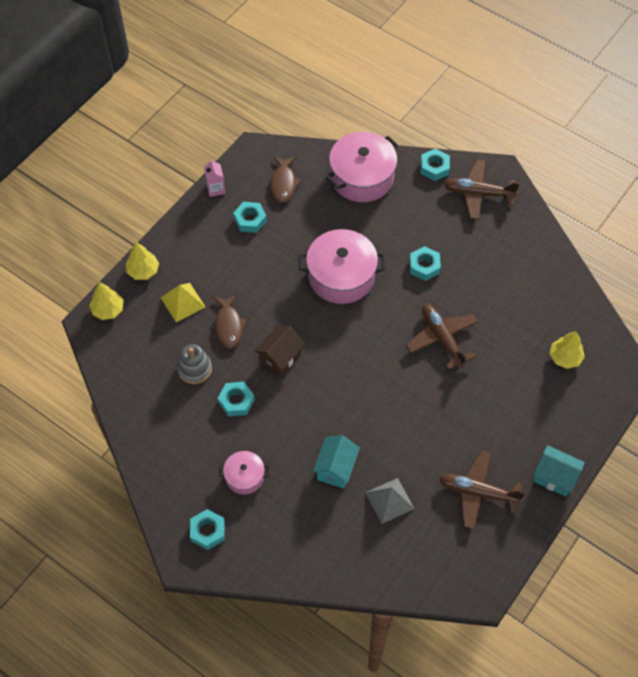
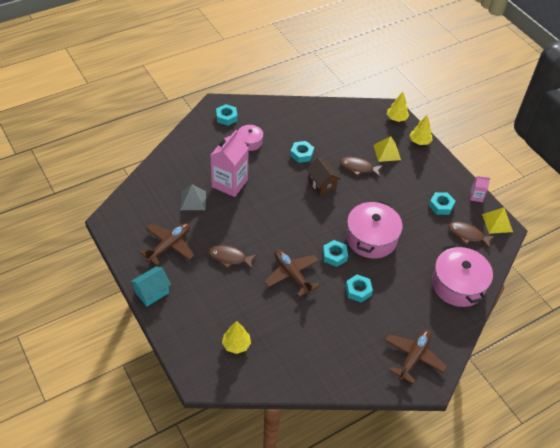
camera: 110 degrees right, 10 degrees down
(194, 369) = (334, 143): grey stacking toy -> none
(248, 160) = (497, 223): none -> yellow pyramid
(336, 468) = (229, 183): turquoise house -> pink carton
(434, 167) = (451, 338): turquoise nut -> turquoise nut (334, 255)
(442, 338) = (292, 275): brown plane -> brown plane turned 120 degrees counterclockwise
(456, 414) = (230, 258): none -> brown fish

